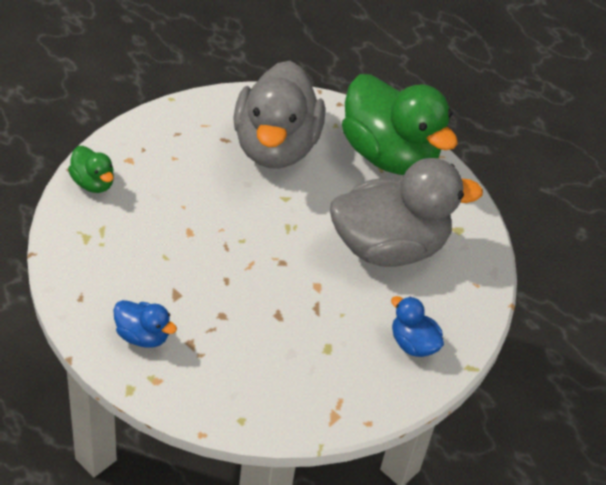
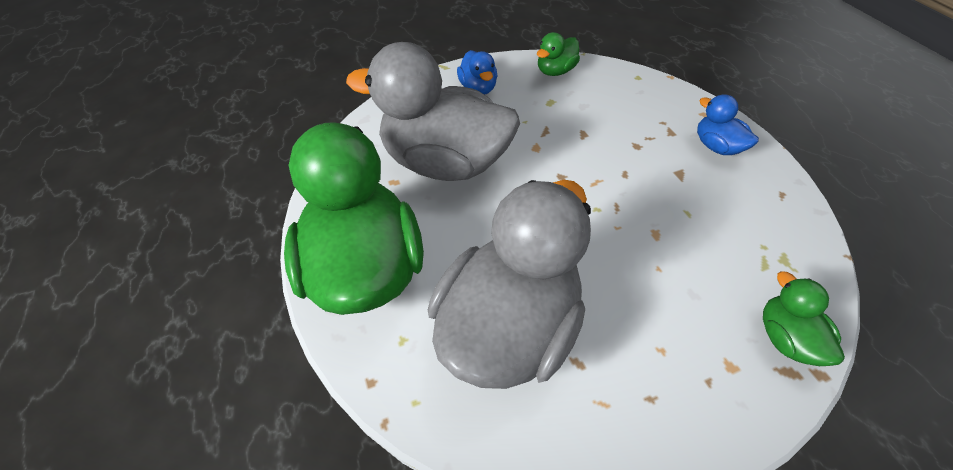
camera: 150 degrees left, 5 degrees up
(342, 399) = (555, 71): none -> green duck

